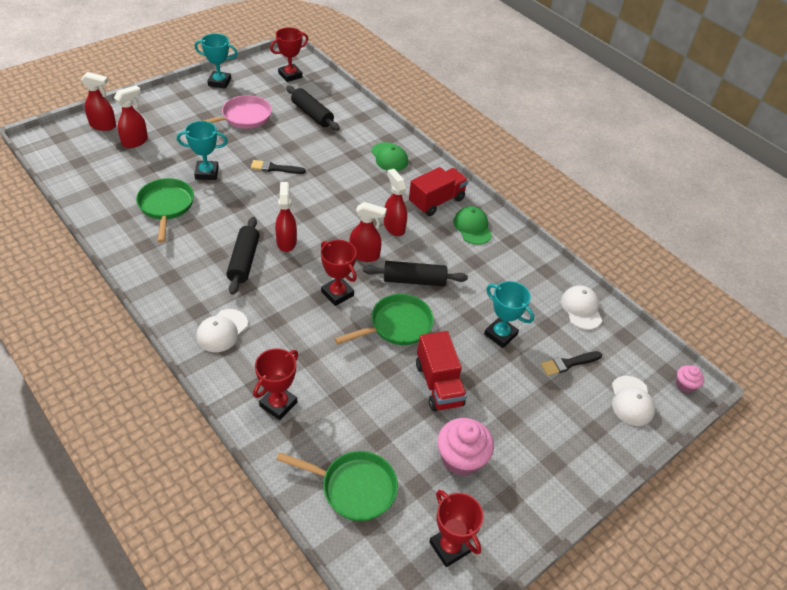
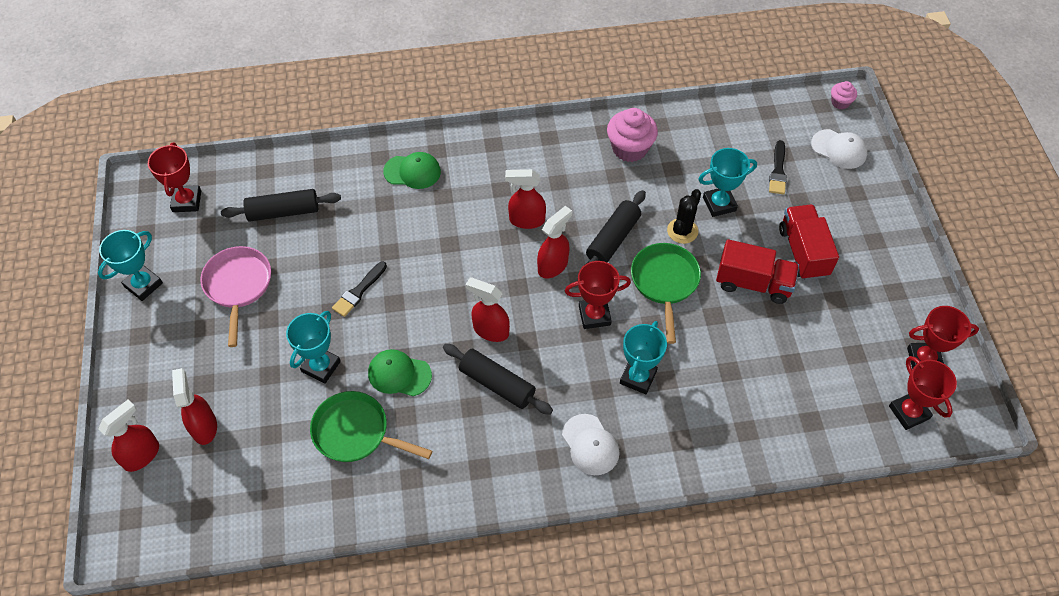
camera: 55 degrees left, 10 degrees up
(278, 404) = (713, 430): red trophy -> red trophy (909, 412)
(298, 339) = (638, 377): none -> turquoise trophy
(354, 488) = (836, 406): green pan -> none
(436, 201) = (510, 163): red truck -> red truck (803, 252)
(455, 320) = (682, 231): none -> black cactus
(461, 458) = (841, 307): pink cupcake -> pink cupcake (630, 148)
(472, 227) = (567, 152): green cap -> green cap (399, 374)
(581, 309) = (720, 125): white cap -> none

